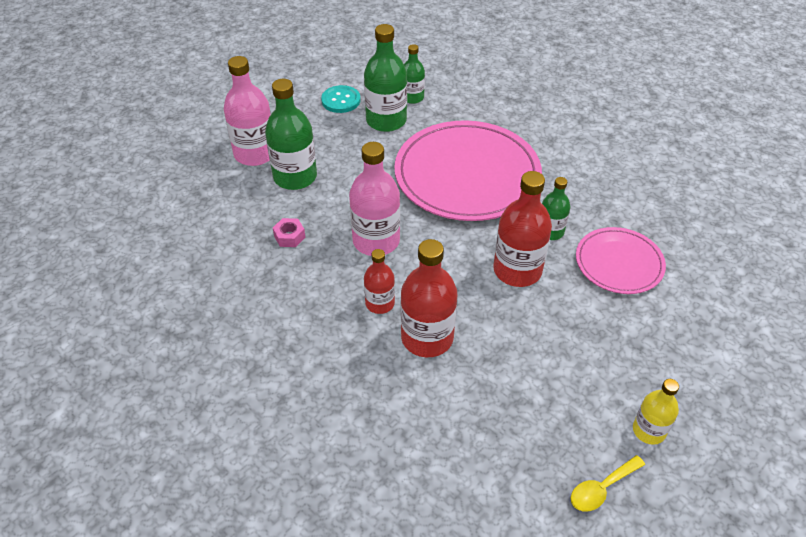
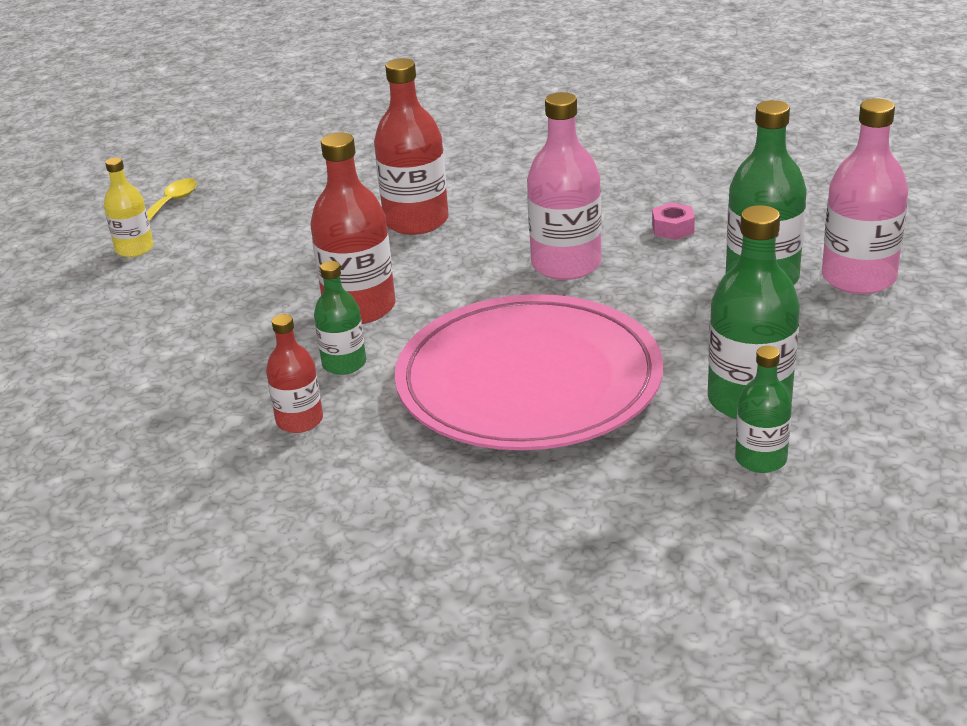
camera: 150 degrees right, 15 degrees down
(341, 100) = (868, 397): turquoise button -> none
(380, 303) = (496, 223): red bottle -> red bottle (299, 421)
(619, 263) = (224, 367): pink plate -> none

